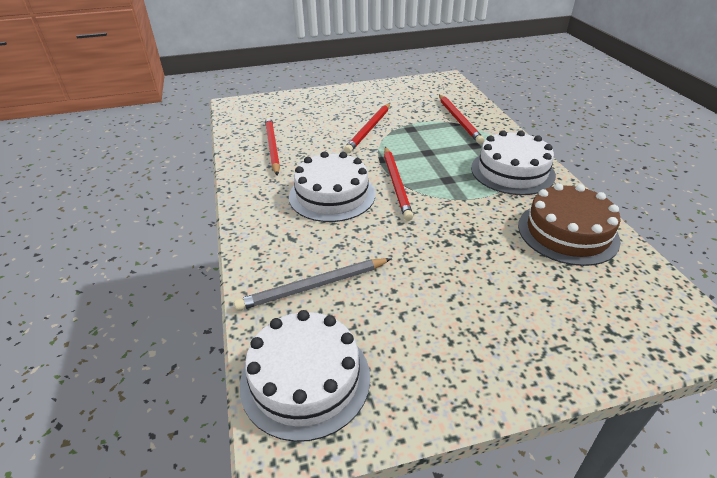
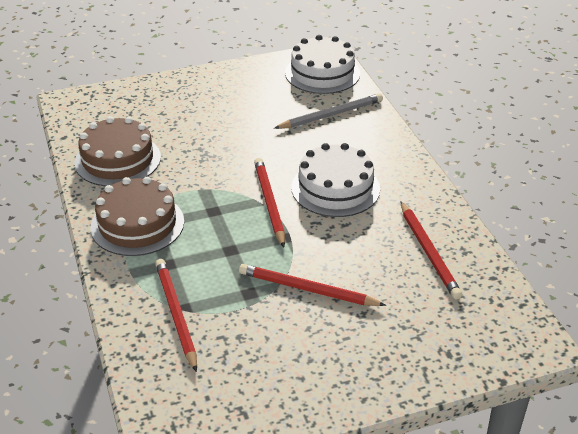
camera: 175 degrees right, 0 degrees up
(369, 129) = (307, 289): red pencil -> red pencil turned 90 degrees counterclockwise
(512, 171) = (137, 224): white cake -> brown cake

